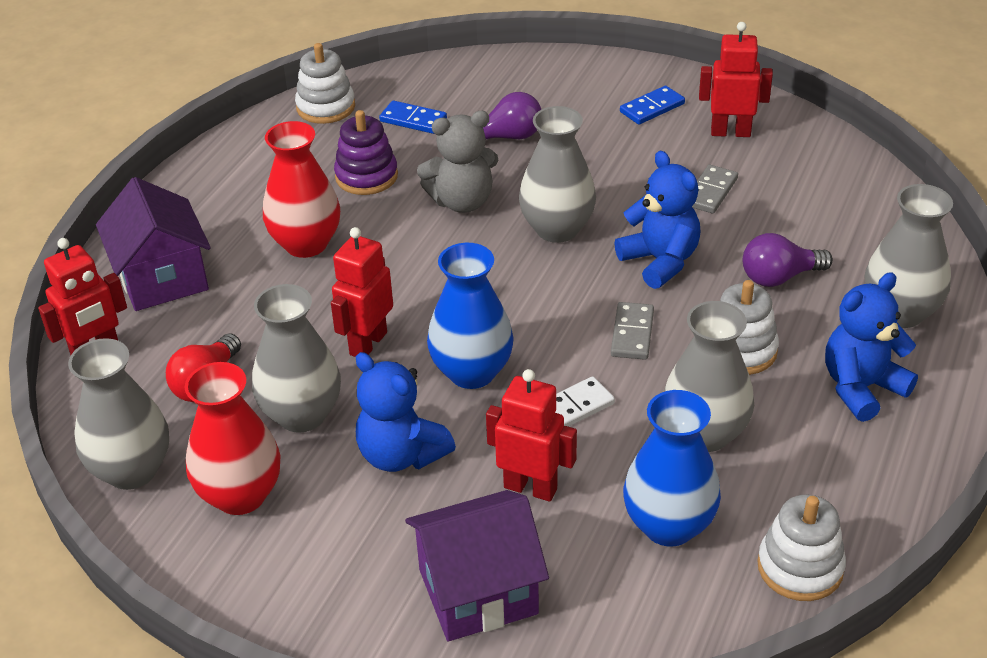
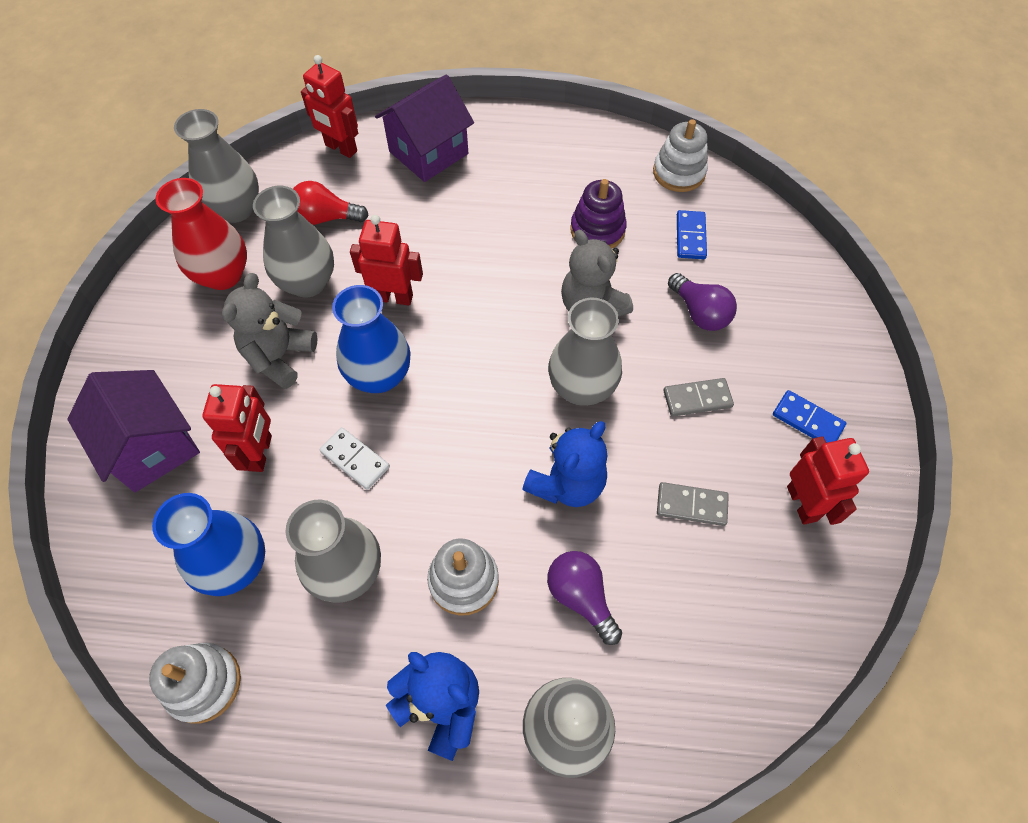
camera: 70 degrees right, 20 degrees up
(306, 244) = (497, 220): red vase -> none
(401, 455) = (279, 356): blue teddy bear -> grey teddy bear
(632, 333) = (460, 483): grey domino -> grey domino (697, 399)

